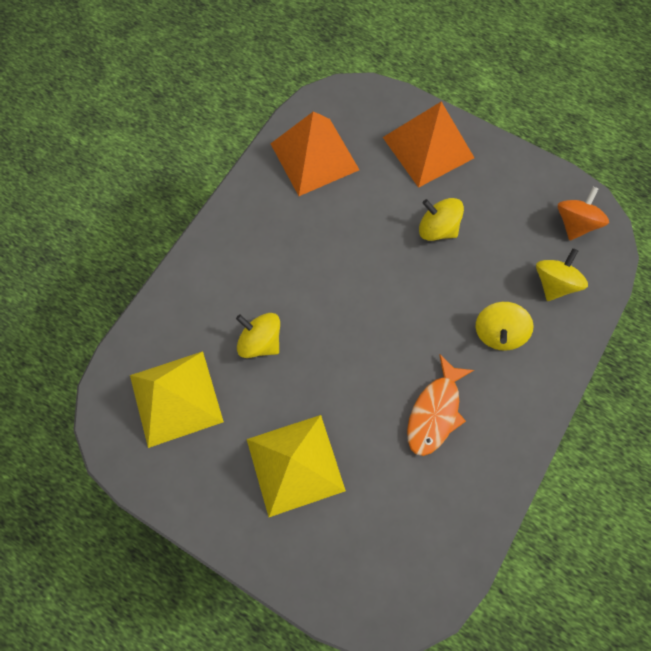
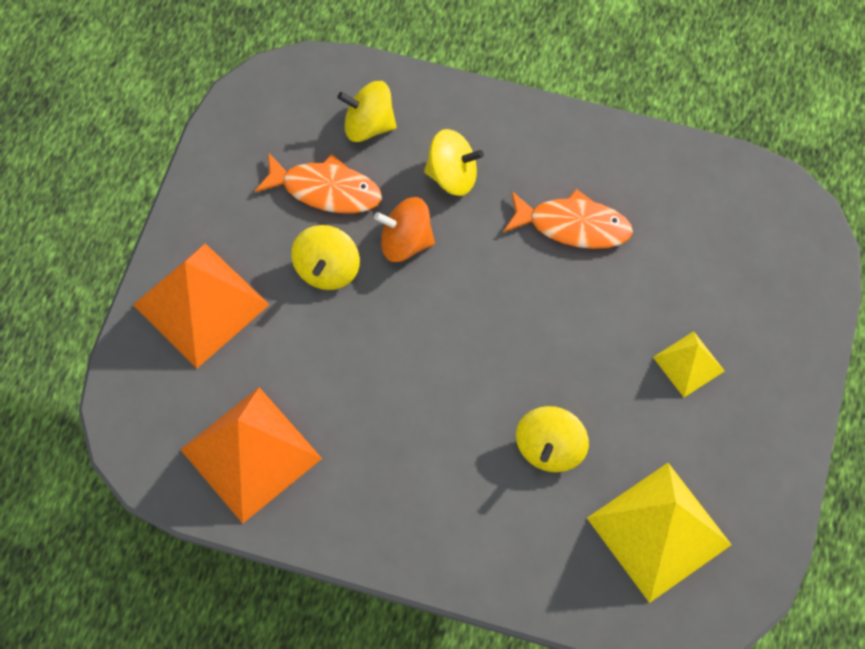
camera: 105 degrees left, 5 degrees down
(295, 464) = (688, 364): yellow pyramid -> yellow pyramid, size x0.52
(502, 241) = (325, 190): none -> orange fish
(574, 223) = (278, 112): orange spinning top -> orange spinning top (405, 241)

